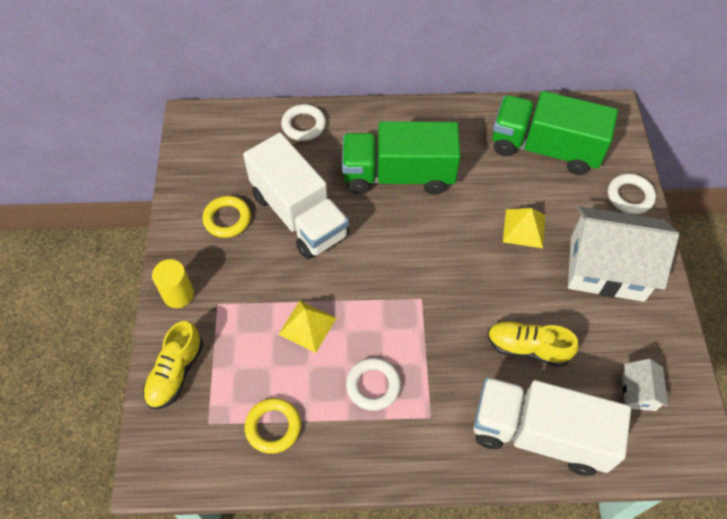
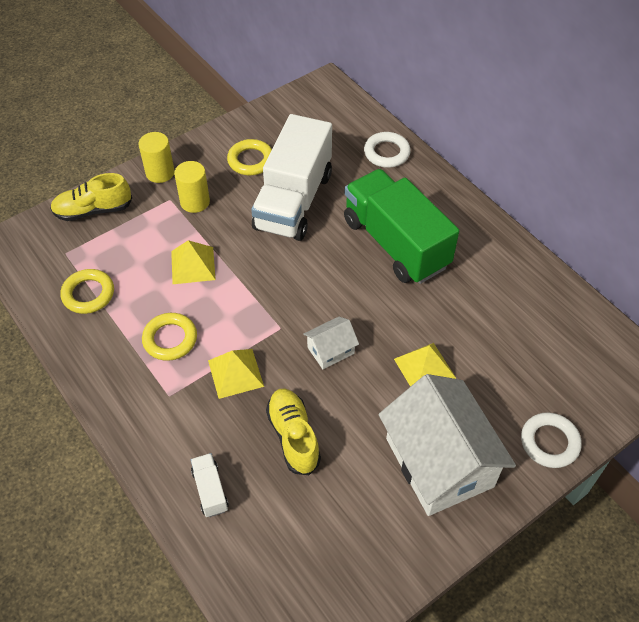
camera: 55 degrees right, 5 degrees down
(237, 286) = (195, 202): none -> yellow cylinder
(373, 386) = (170, 339): white ring -> yellow ring
(442, 355) = (235, 373): none -> yellow pyramid
(539, 434) = (210, 490): white truck -> white truck, size x0.40
(545, 148) = (537, 339): green truck -> none
(638, 392) = (316, 558): white house -> white house (330, 350)

